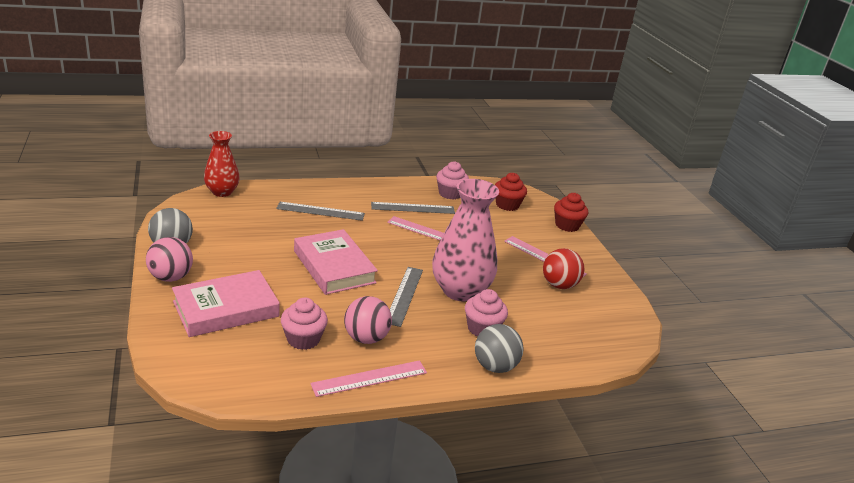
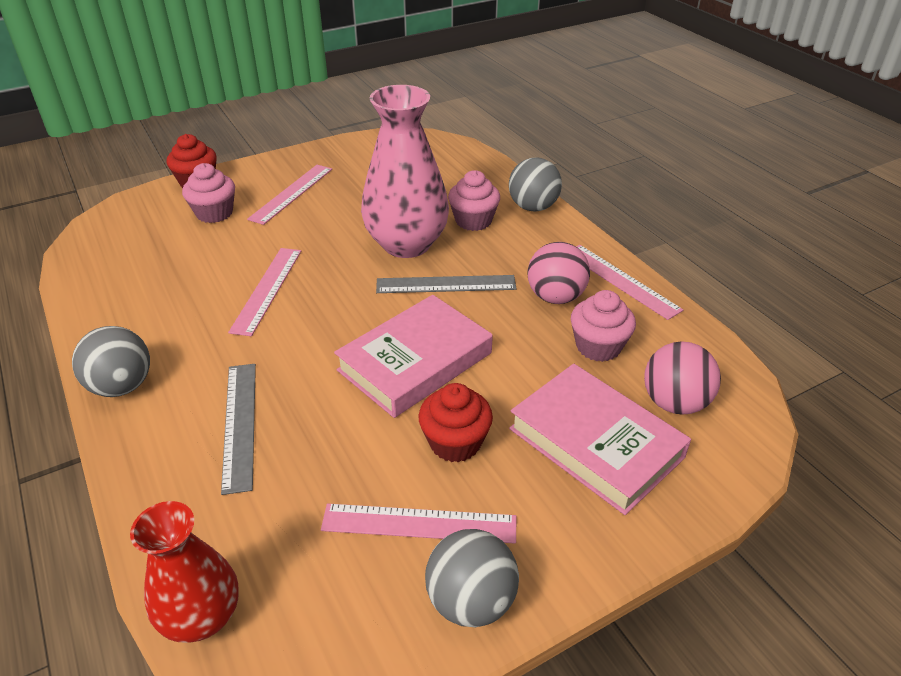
camera: 100 degrees left, 10 degrees up
(170, 277) = (566, 551): pink ball -> pink ball (674, 403)
(222, 243) = (419, 523): none -> pink ruler
(367, 187) = (122, 386): none -> grey ball
(413, 208) = (189, 318): grey ruler -> none
(450, 194) = (124, 288): pink cupcake -> pink cupcake (214, 213)
(507, 205) = (149, 231): red cupcake -> red cupcake (455, 442)
(559, 285) = (351, 180): red ball -> none

